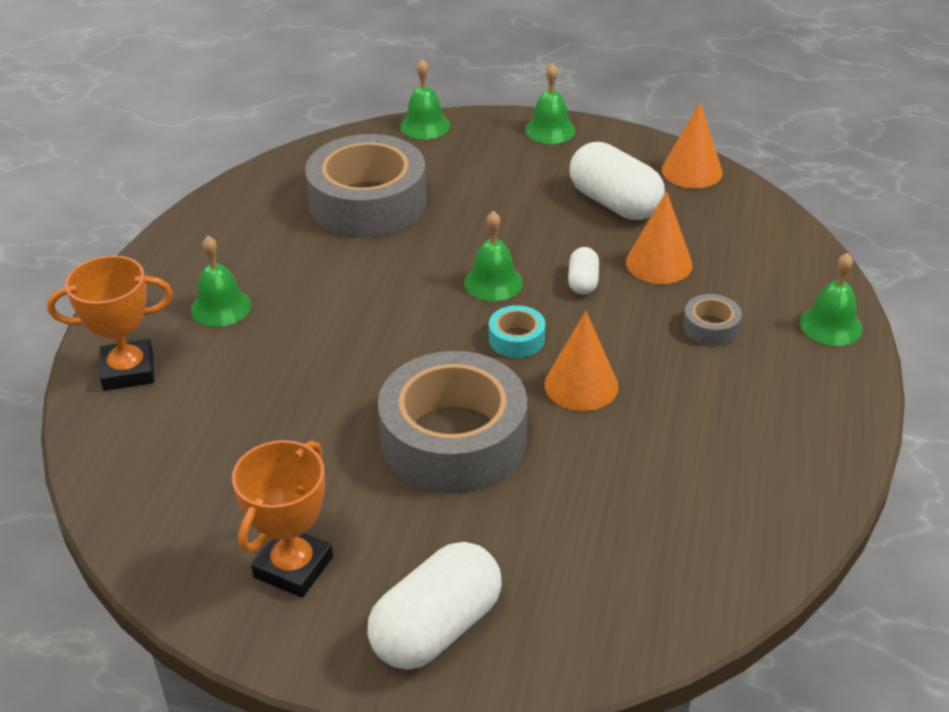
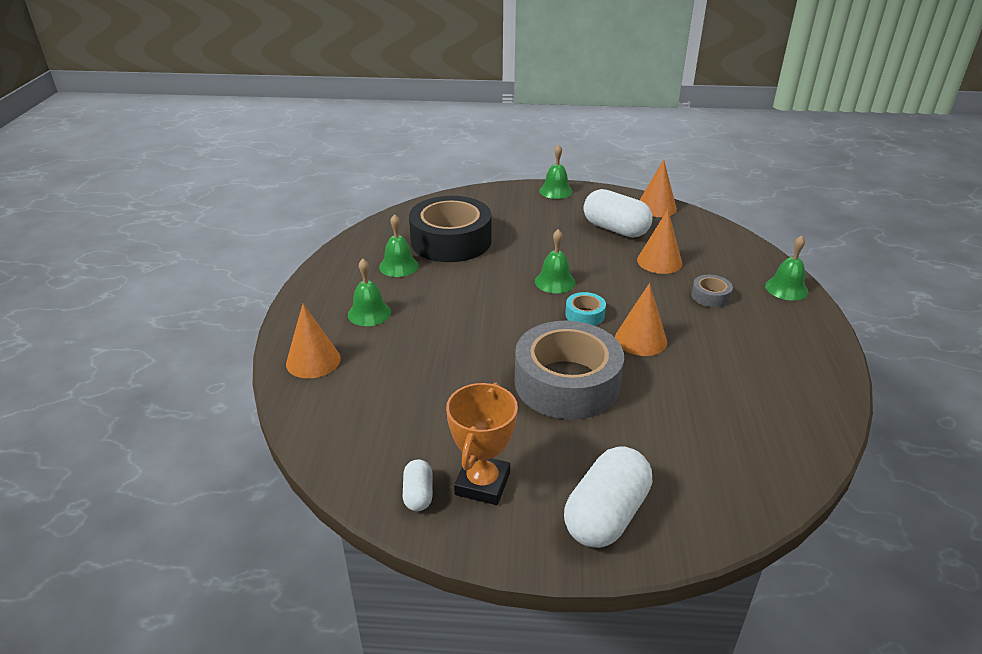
camera: 10 degrees left, 5 degrees down
(128, 371) = (313, 361): orange trophy -> orange cone
(368, 202) = (451, 241): grey tape -> black tape
(425, 125) = (472, 194): green bell -> green bell (398, 266)
(583, 282) = (614, 276): white capsule -> white capsule (418, 494)

